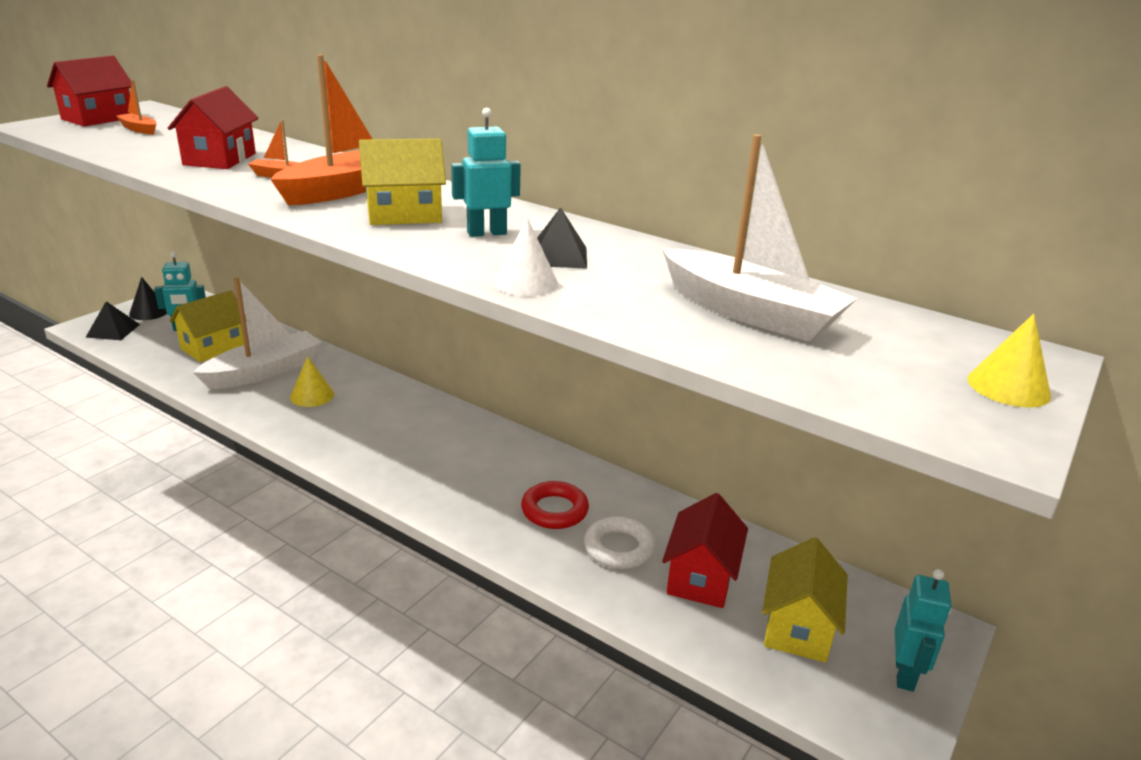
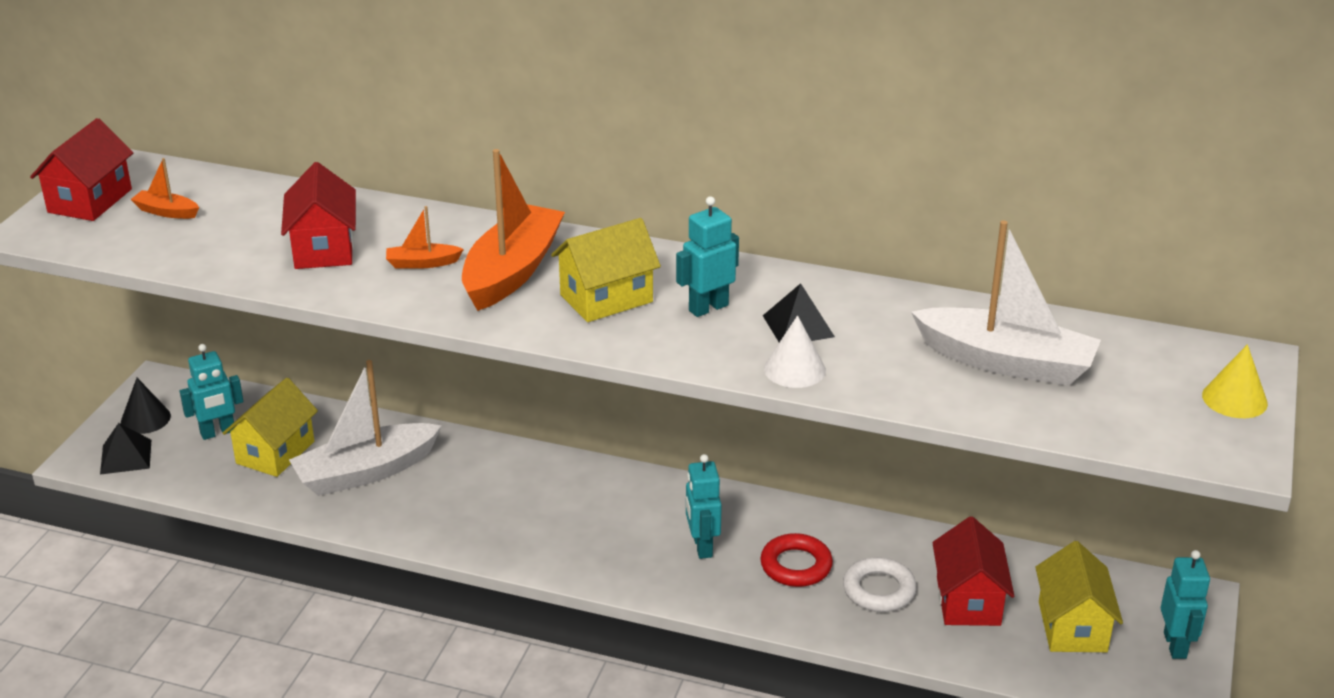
camera: 15 degrees left, 5 degrees up
(264, 372) = (365, 472): white boat -> white boat turned 150 degrees counterclockwise
(312, 395) = (447, 491): yellow cone -> none
(482, 477) = (702, 546): none -> turquoise robot

